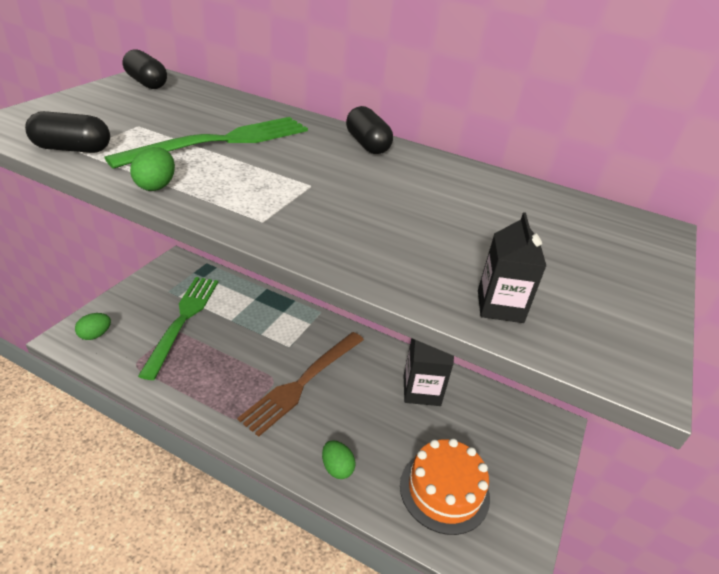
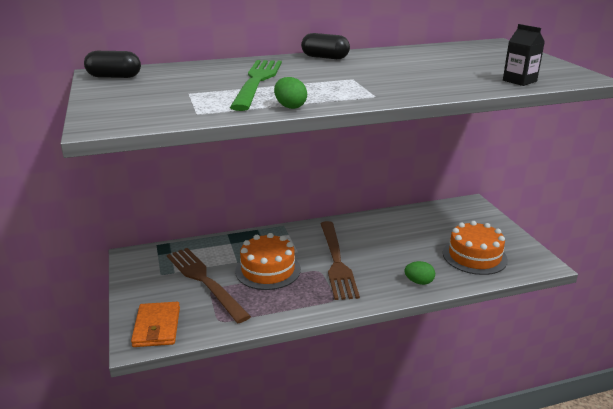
camera: 40 degrees left, 10 degrees down
(72, 149) = (192, 114): black capsule -> none
(95, 335) = (157, 327): green egg -> orange wallet
(183, 320) = (204, 281): green fork -> brown fork
(238, 346) = (268, 270): none -> orange cake
(421, 390) = (398, 226): black carton -> none

